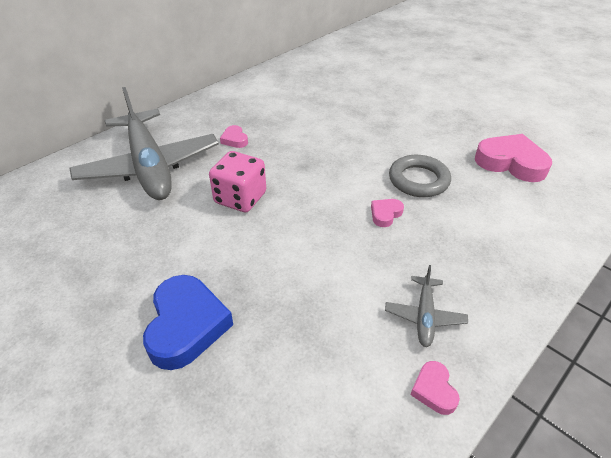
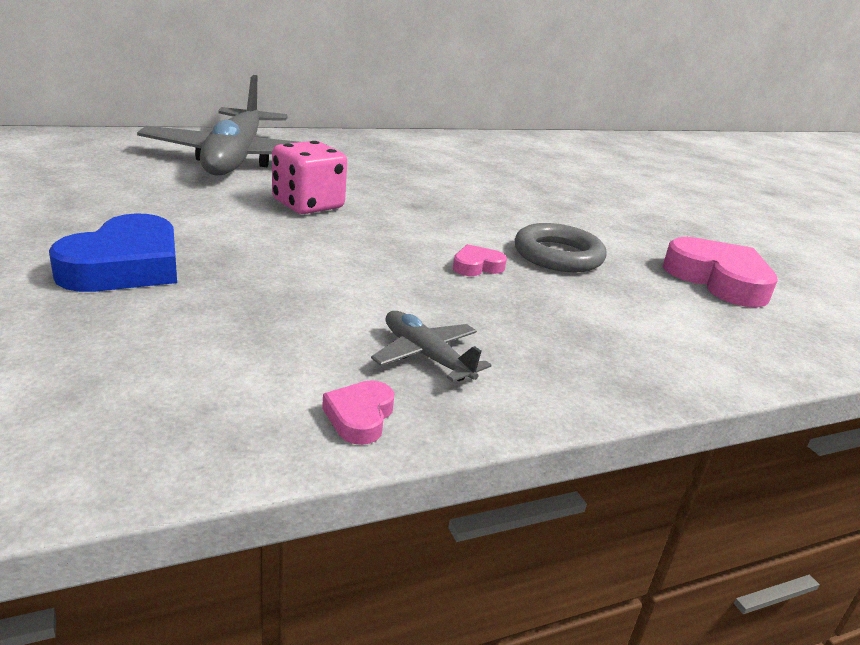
camera: 20 degrees right, 15 degrees down
(234, 139) = (356, 167): pink heart -> none
(424, 316) = (426, 356): grey plane -> grey plane turned 105 degrees clockwise

